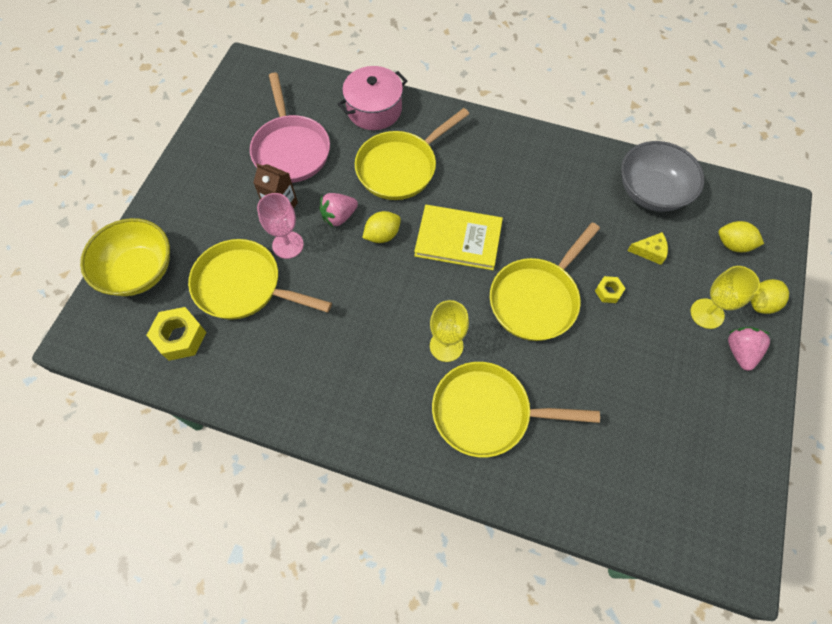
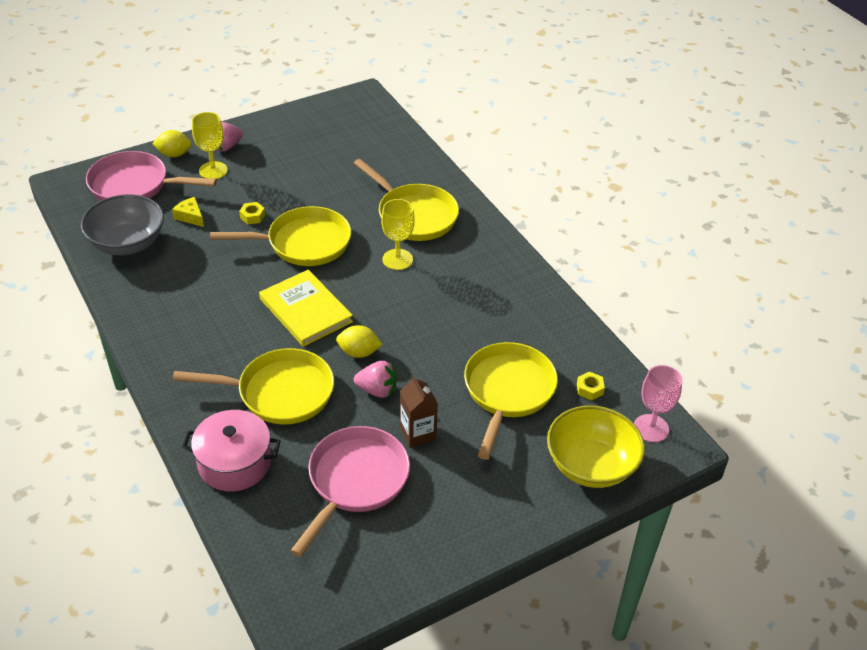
camera: 140 degrees left, 20 degrees down
(180, 337) = (589, 389): yellow nut -> yellow nut, size x0.55
(244, 286) = (508, 392): yellow pan -> yellow pan turned 135 degrees counterclockwise
(288, 245) = (442, 398): pink goblet -> pink goblet (651, 428)
(733, 244) = (134, 185): yellow lemon -> pink pan

